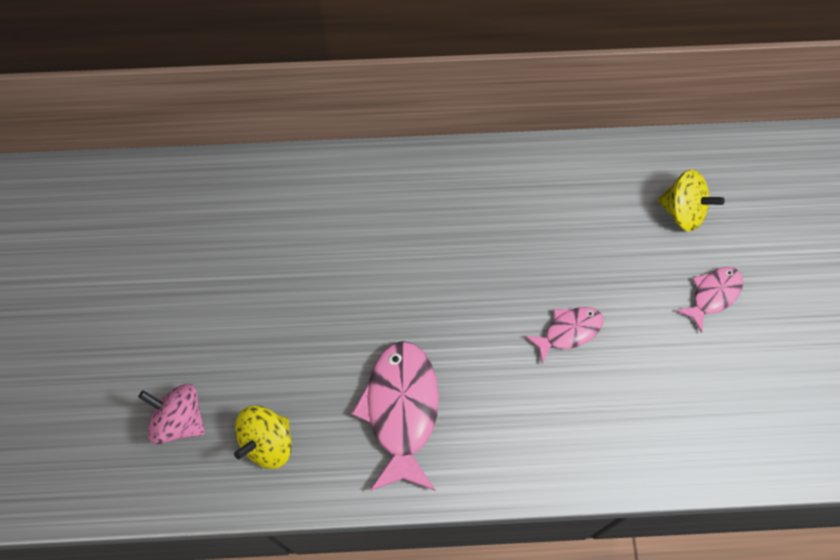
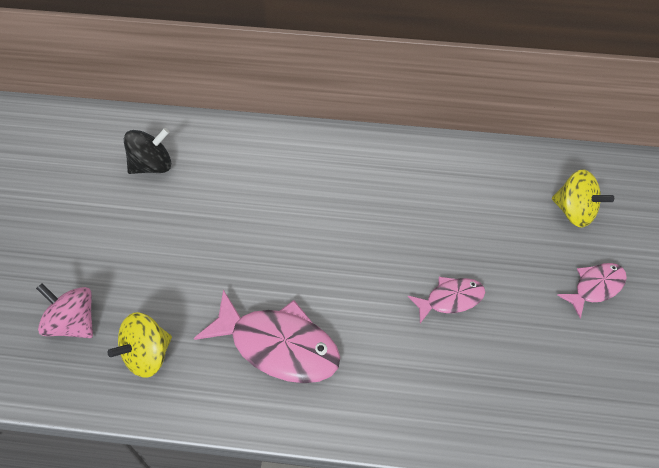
camera: 10 degrees right, 10 degrees down
(217, 223) = (152, 165): none -> black spinning top
(401, 410) = (278, 345): pink fish -> pink fish turned 105 degrees clockwise

